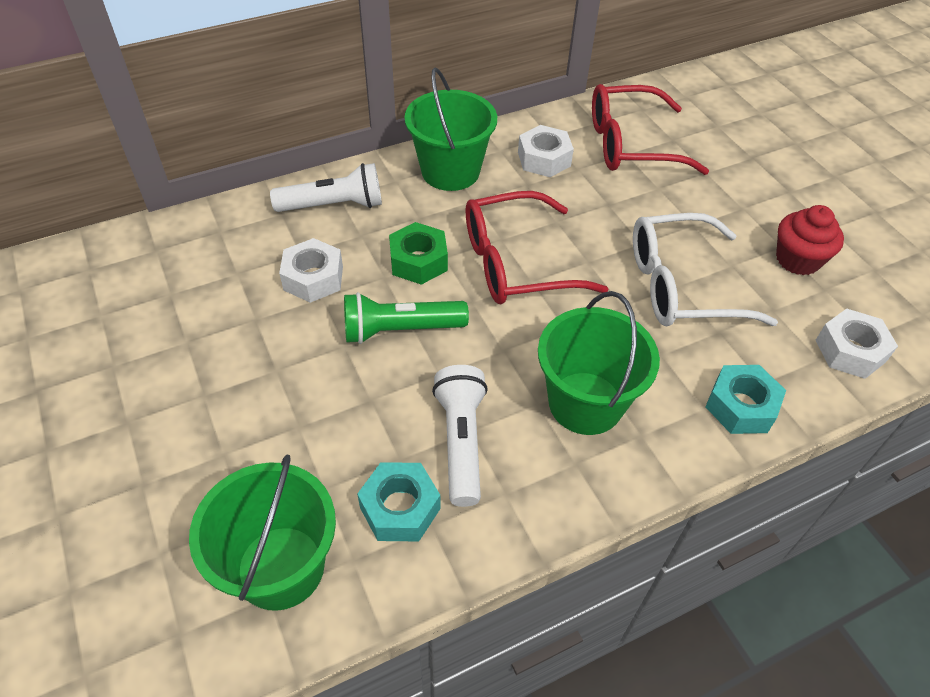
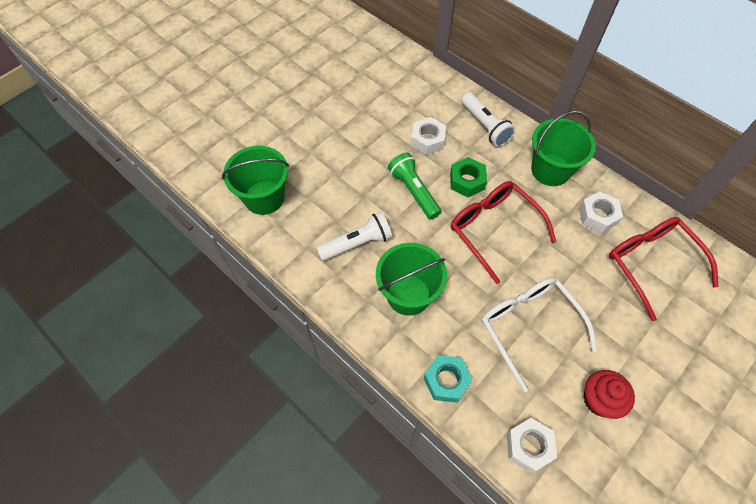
camera: 70 degrees right, 10 degrees up
(400, 508) = (310, 231): turquoise nut -> none

